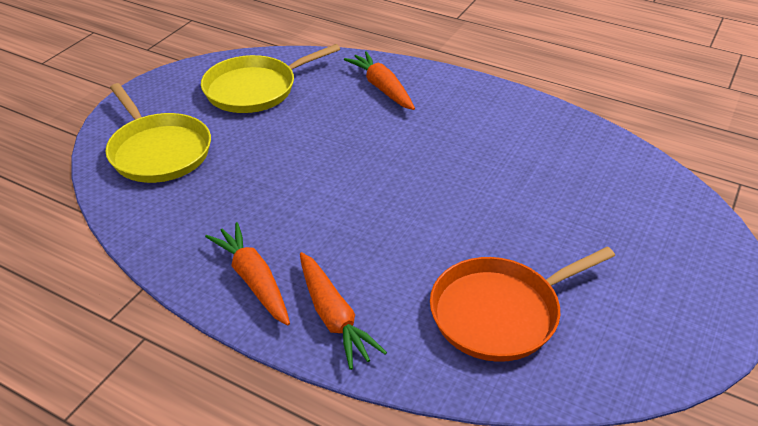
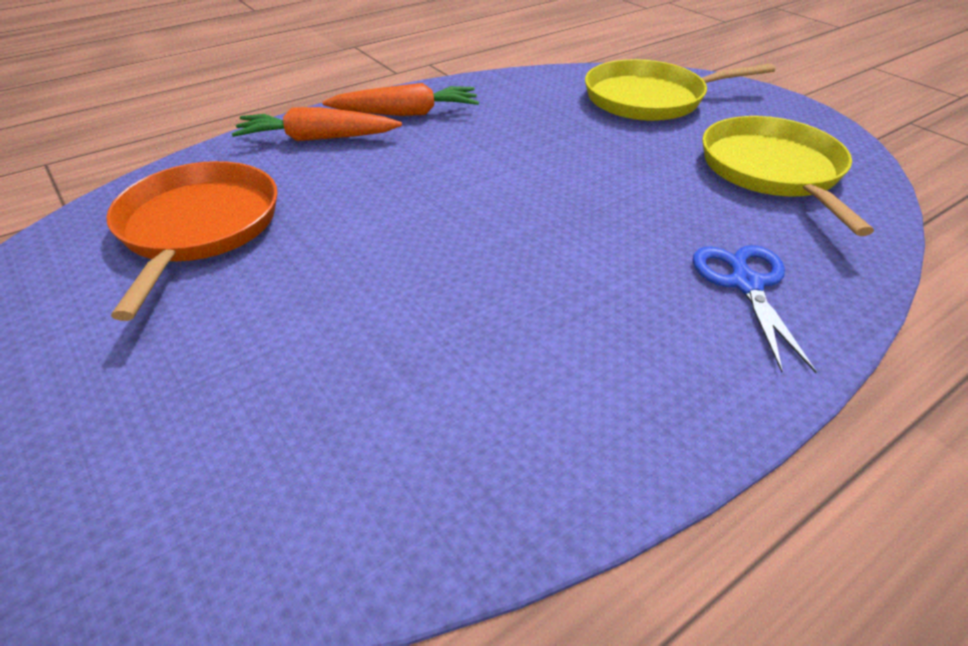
camera: 115 degrees right, 0 degrees up
(382, 88) = (745, 283): orange carrot -> blue scissors

